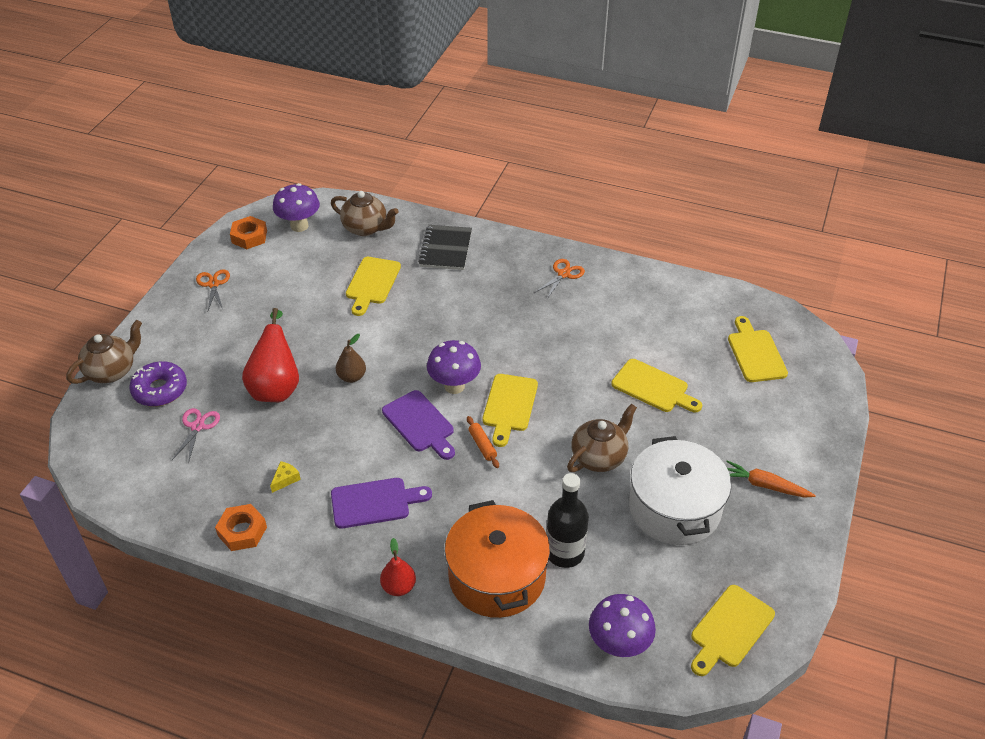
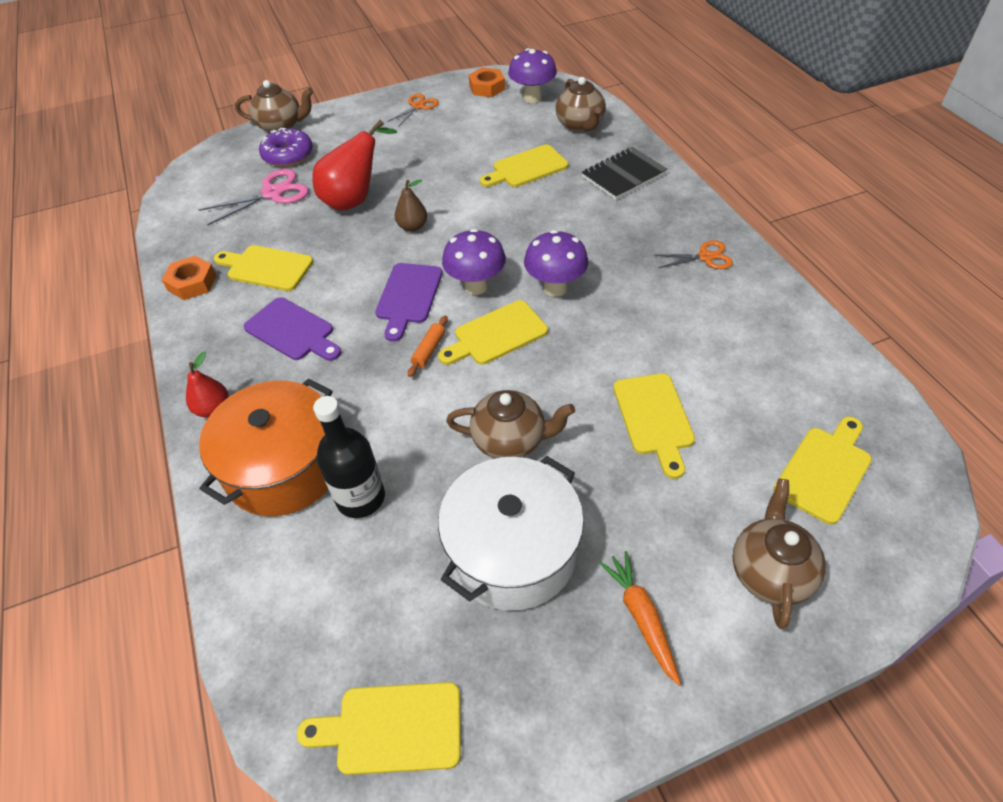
camera: 50 degrees right, 5 degrees up
(197, 426) = (272, 193): pink scissors -> pink scissors, size x1.58
(285, 479) = (266, 268): yellow cheese -> yellow cutting board
(618, 645) = (280, 628): purple mushroom -> purple mushroom (555, 288)
(788, 419) = (770, 572): none -> brown teapot

